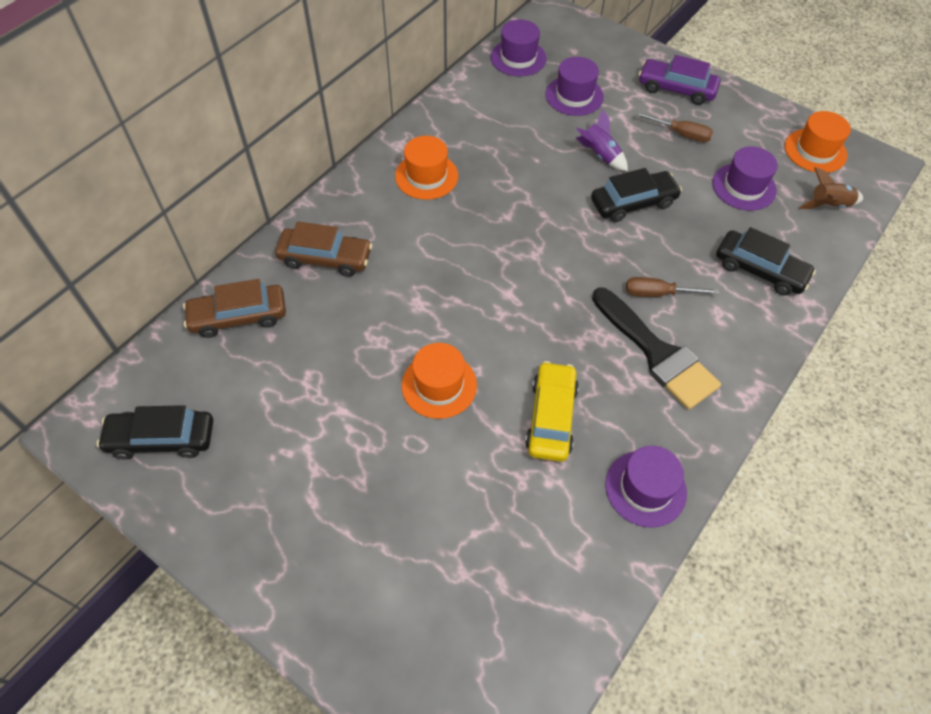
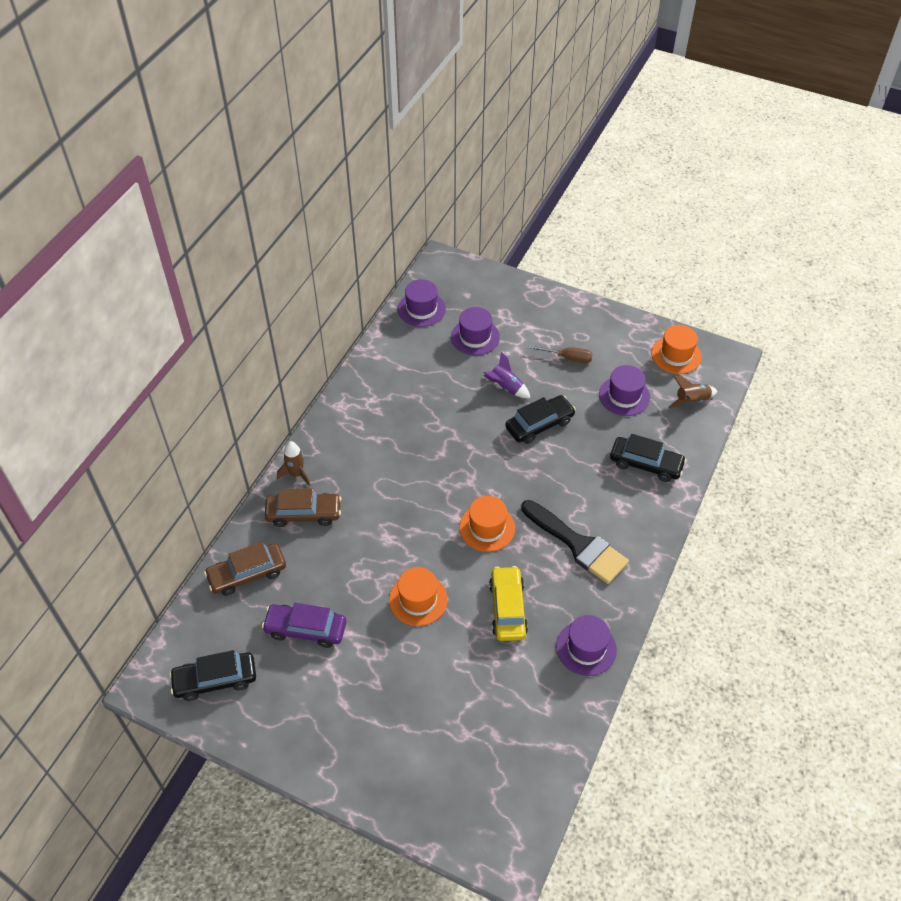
camera: 10 degrees left, 5 degrees down
(329, 212) = (296, 474): none -> brown rocket
(426, 176) = (369, 429): orange hat -> orange hat (487, 527)
(658, 293) = (571, 497): brown screwdriver -> none
(676, 89) = (557, 317): purple car -> purple car (306, 629)

